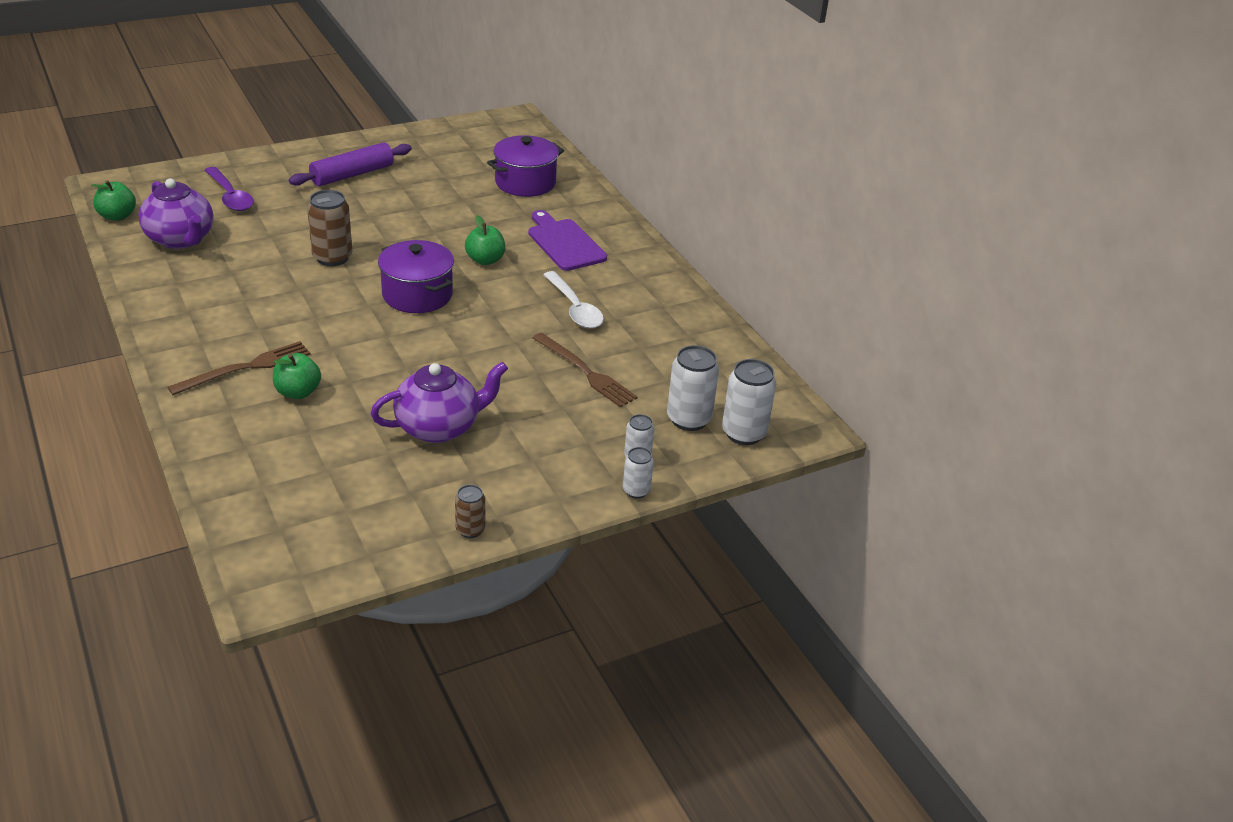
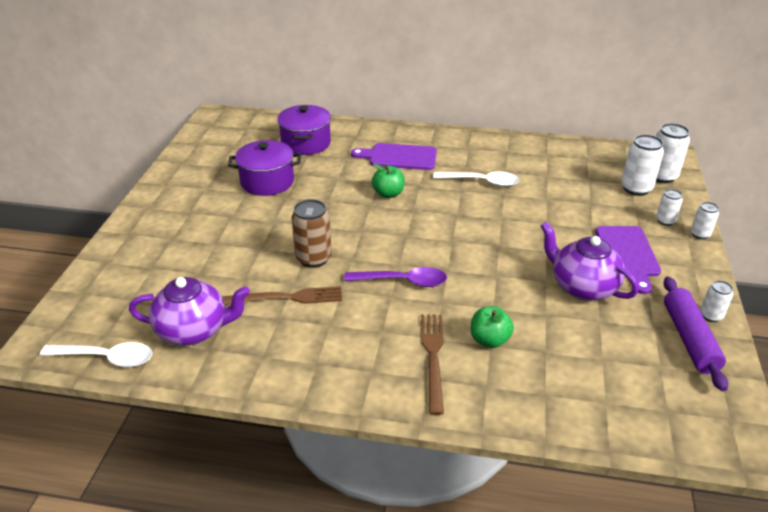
camera: 50 degrees left, 0 degrees up
(117, 216) = (106, 358): green apple -> white spoon
(230, 196) = (156, 279): purple spoon -> purple spoon (402, 281)
(352, 174) = (202, 208): purple rolling pin -> purple rolling pin (689, 339)
(417, 295) = (405, 237): purple pot -> purple pot (267, 182)
(439, 427) = (582, 287): purple teapot -> purple teapot turned 60 degrees counterclockwise
(470, 530) = (711, 316): brown can -> white can
(534, 444) = (628, 254): none -> purple cutting board
(585, 372) = (559, 205): brown fork -> brown fork (286, 298)

